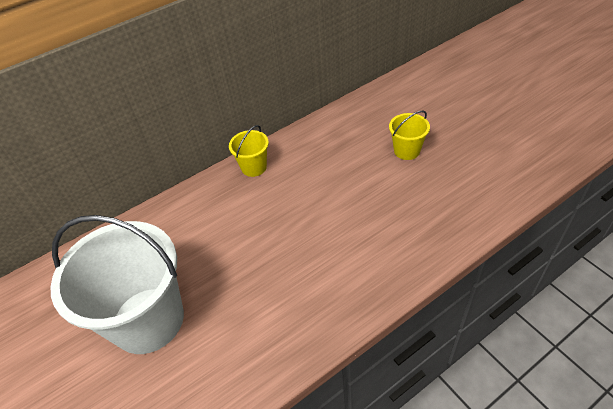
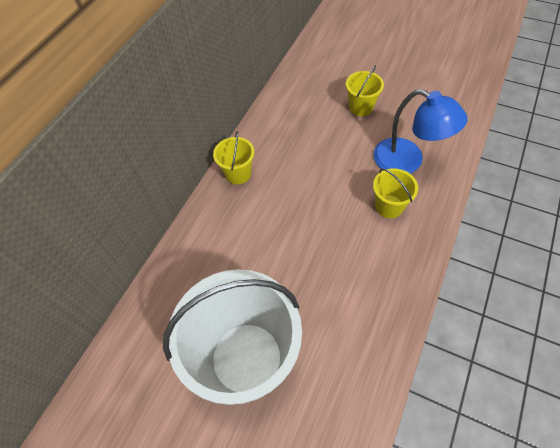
camera: 30 degrees left, 10 degrees up
(365, 250) = (389, 206): none -> yellow bucket
(416, 216) = (407, 161): none -> blue lamp

